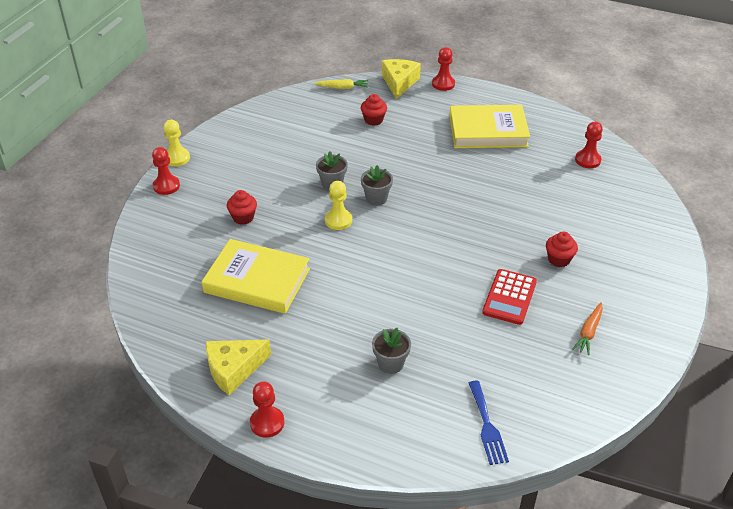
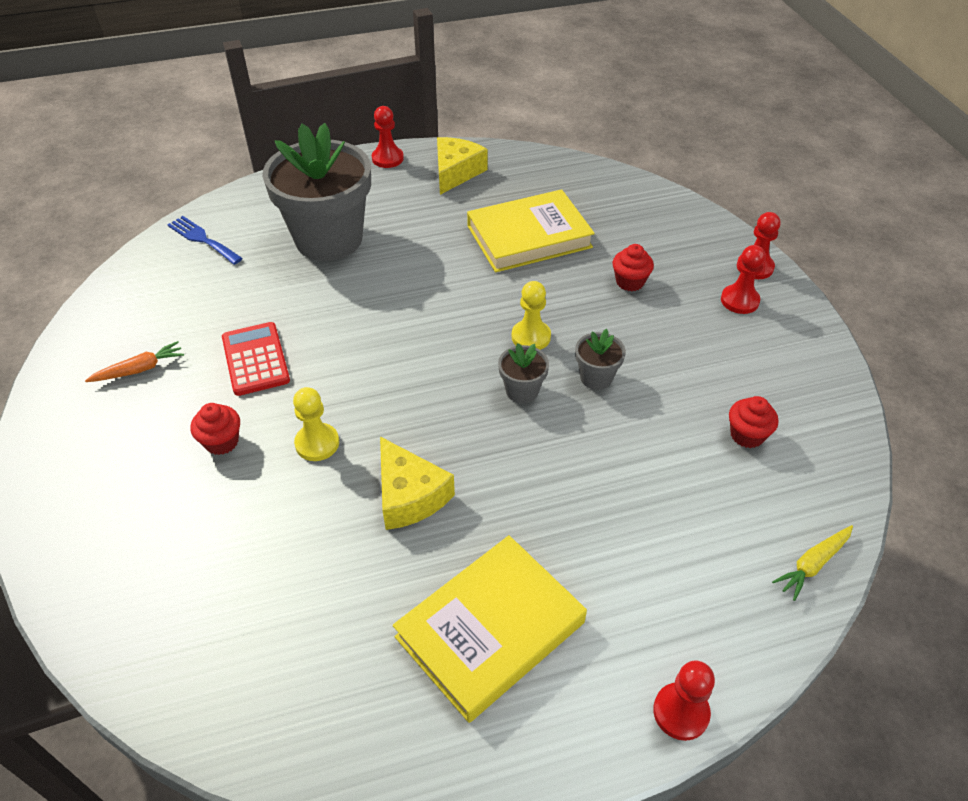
camera: 140 degrees right, 5 degrees up
(177, 158) = (803, 301): yellow pawn -> yellow pawn (317, 443)
(373, 120) = (681, 524): red cupcake -> red cupcake (747, 435)
(390, 363) = (329, 239): grey flower pot -> grey flower pot, size x2.40
(399, 82) = (752, 652): yellow cheese -> yellow cheese (409, 495)
(587, 160) = (271, 676): red pawn -> red pawn (739, 300)
(588, 332) = (140, 369): orange carrot -> orange carrot turned 75 degrees clockwise

